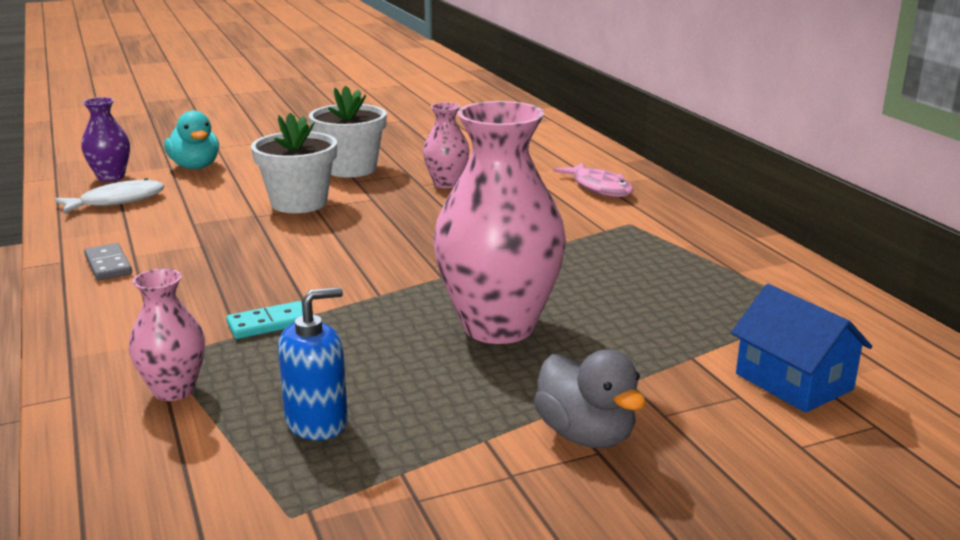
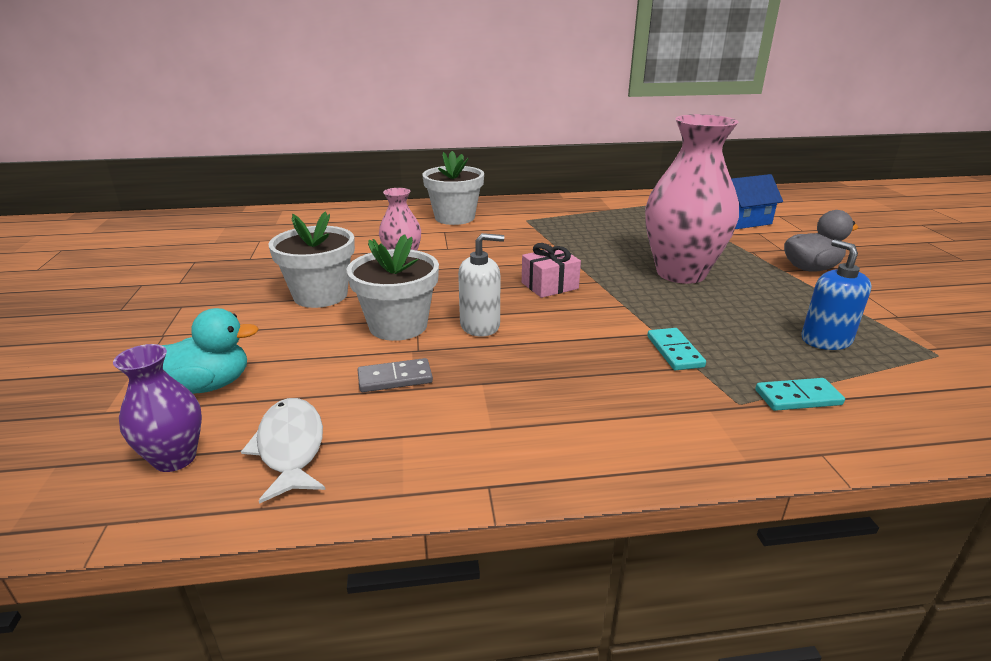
camera: 75 degrees left, 5 degrees up
(108, 265) = (516, 445): grey domino -> grey domino (395, 378)
(174, 390) = (798, 397): pink vase -> turquoise domino
(307, 232) = (480, 325): none -> white soap dispenser
(416, 253) = (549, 285): none -> pink gift
(599, 188) = (454, 218): pink fish -> white flower pot

